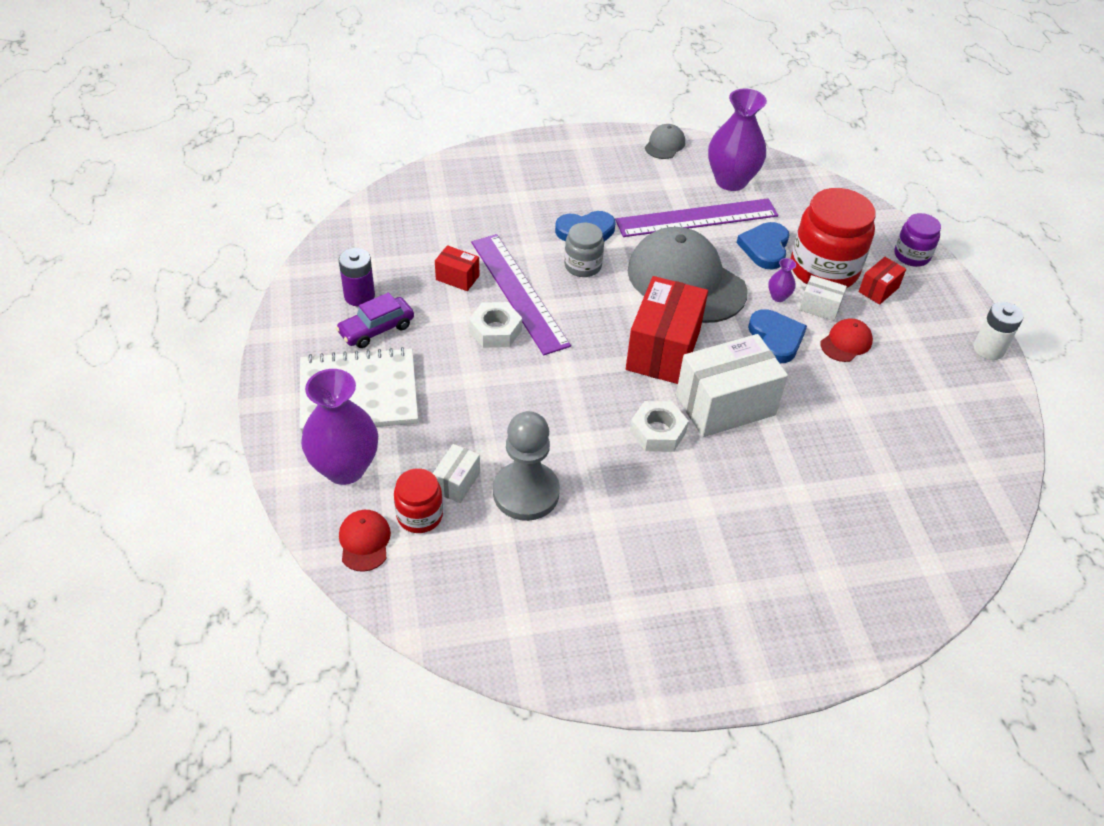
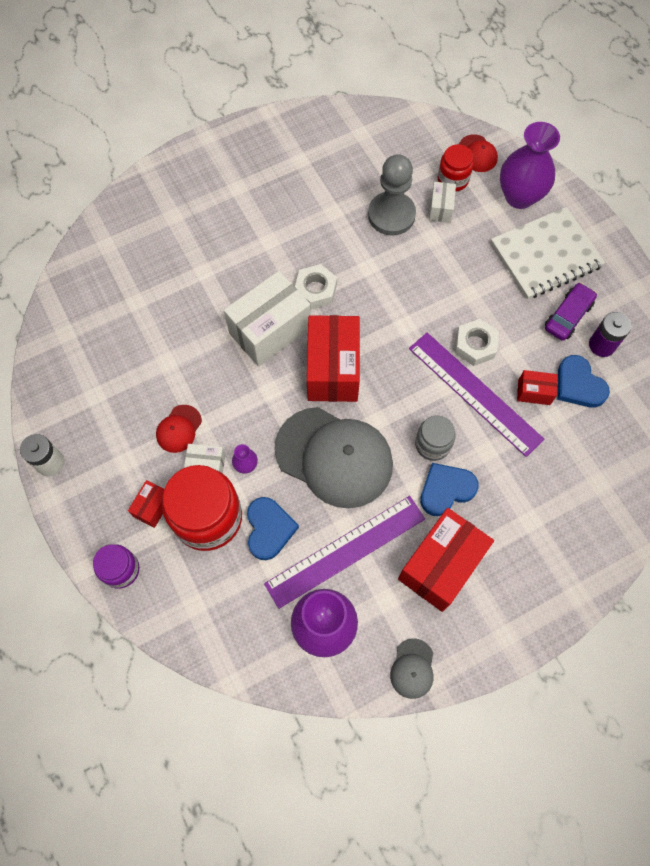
camera: 165 degrees right, 20 degrees up
(614, 190) = (441, 565): none -> red box
(776, 338) = (240, 413): blue heart -> blue heart (578, 385)

